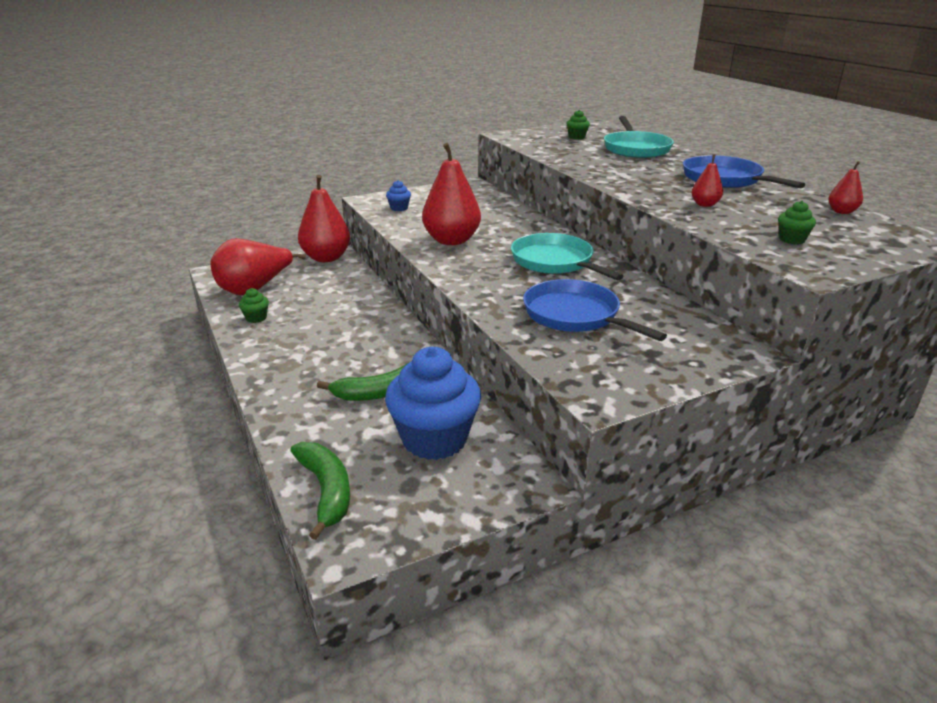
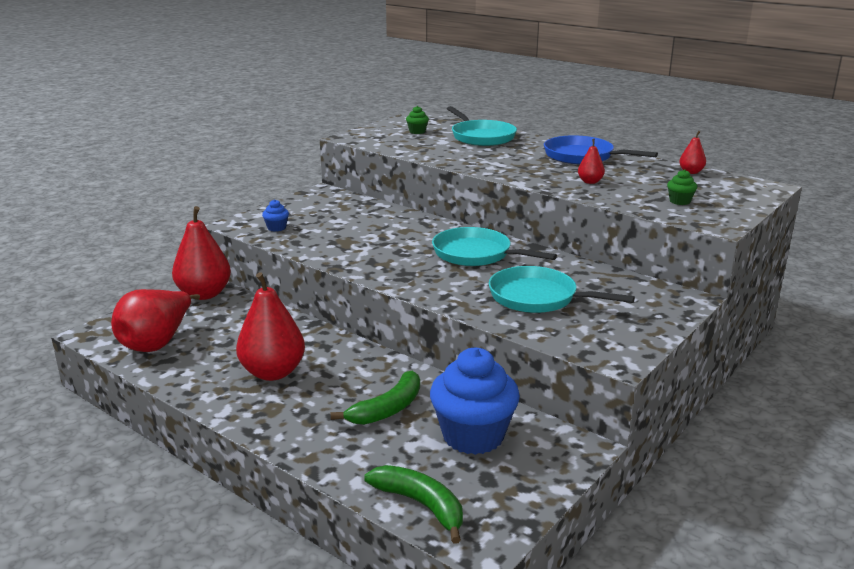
camera: 25 degrees left, 5 degrees down
(256, 318) = (190, 371): green cupcake -> none
(451, 240) = (363, 251): red pear -> red pear (273, 372)
(575, 315) = (538, 297): blue pan -> turquoise pan

